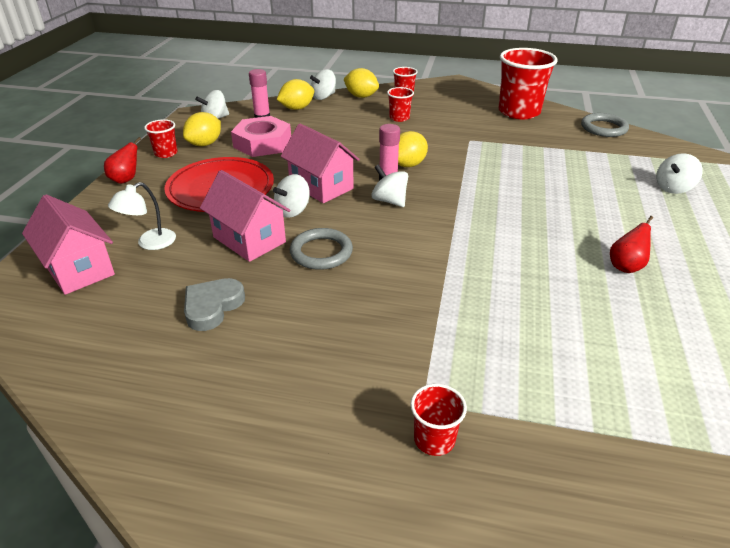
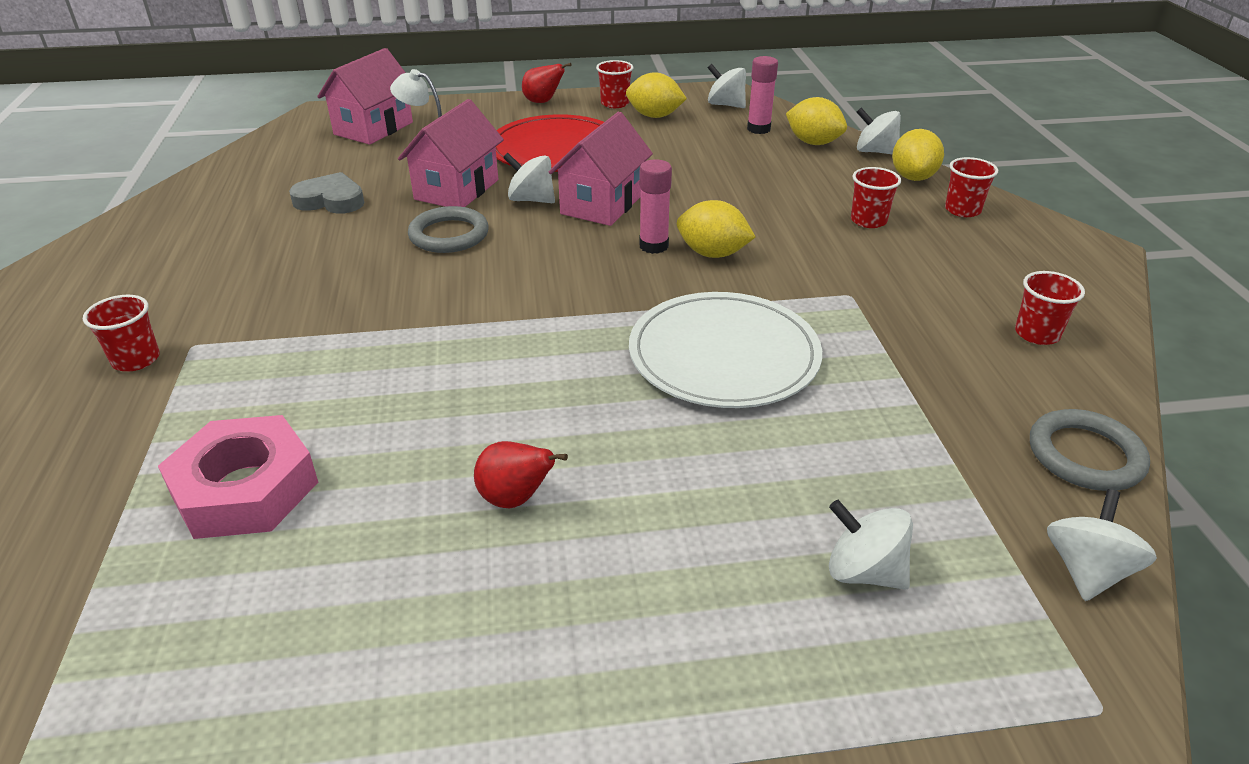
camera: 70 degrees right, 0 degrees up
(262, 143) = (686, 145): pink nut -> pink nut (245, 489)
(389, 201) = (595, 257): white spinning top -> white spinning top (1086, 570)
(512, 183) = (723, 355): none -> white plate
(519, 112) = (1037, 334): red cup -> red cup, size x0.48

